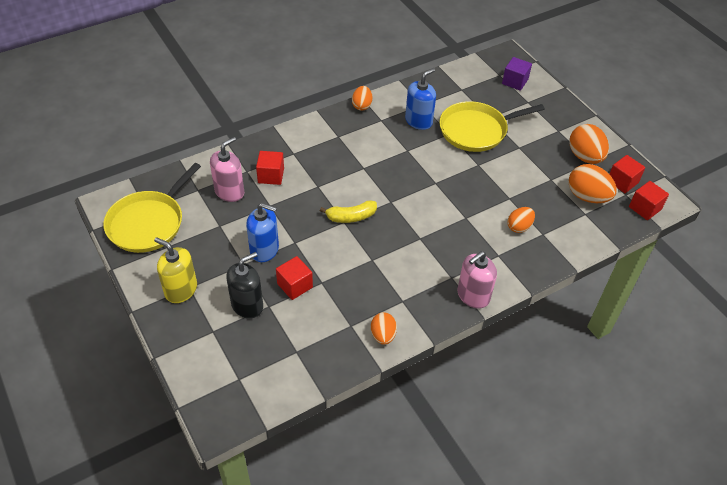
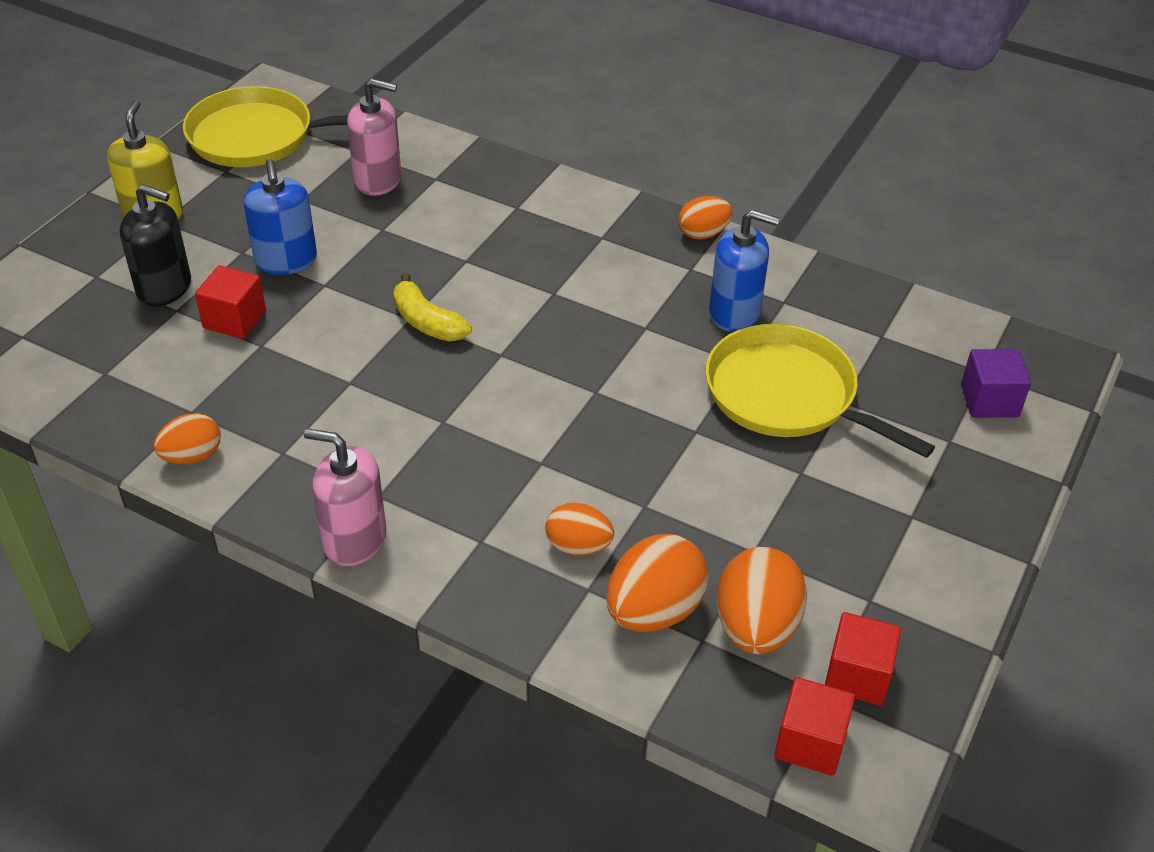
camera: 60 degrees right, 5 degrees down
(271, 176) = (446, 204): red cube -> none
(585, 157) = (874, 585): orange egg -> orange egg (654, 611)

